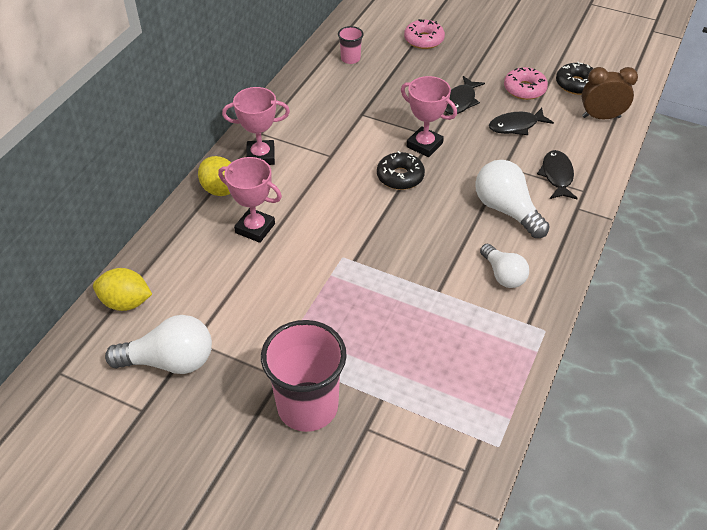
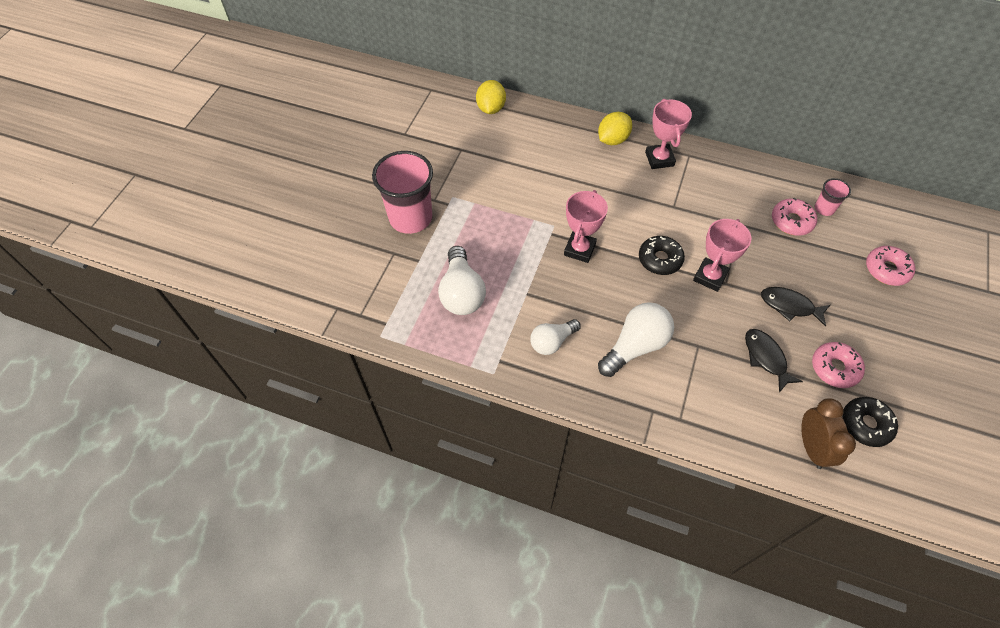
camera: 85 degrees right, 10 degrees up
(170, 361) = (443, 140): white light bulb -> white light bulb (461, 293)
(255, 228) = (574, 167): pink trophy -> pink trophy (579, 249)
(363, 81) = (791, 221): none -> pink donut
(557, 176) = (696, 394): black fish -> none

